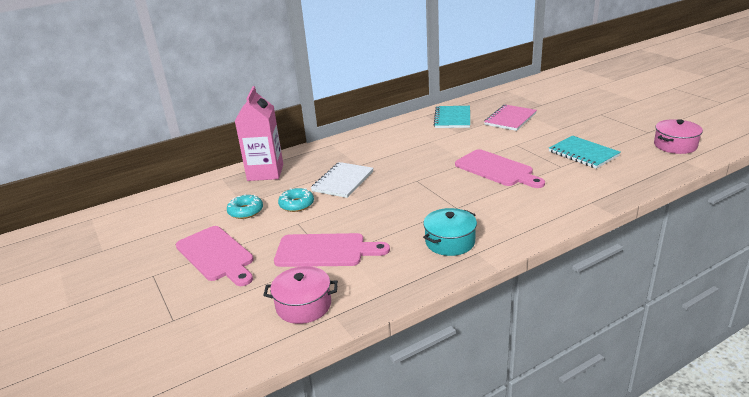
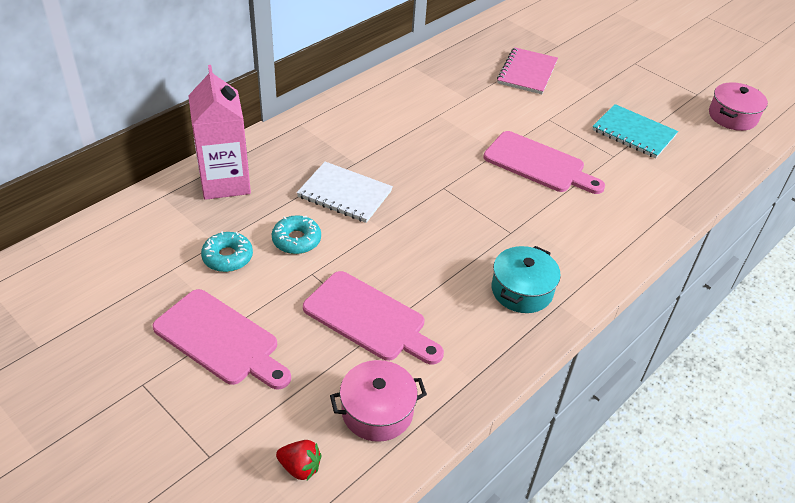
camera: 20 degrees left, 15 degrees up
(231, 333) = (300, 467): none -> red strawberry
(325, 251) = (369, 318): pink cutting board -> pink cutting board turned 45 degrees clockwise
(343, 181) = (344, 194): white notebook -> white notebook turned 75 degrees counterclockwise
(452, 118) = (451, 72): turquoise notebook -> none

